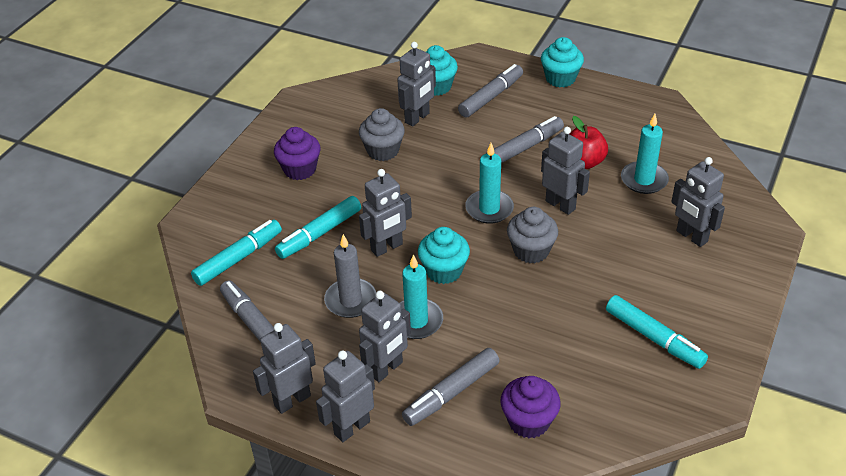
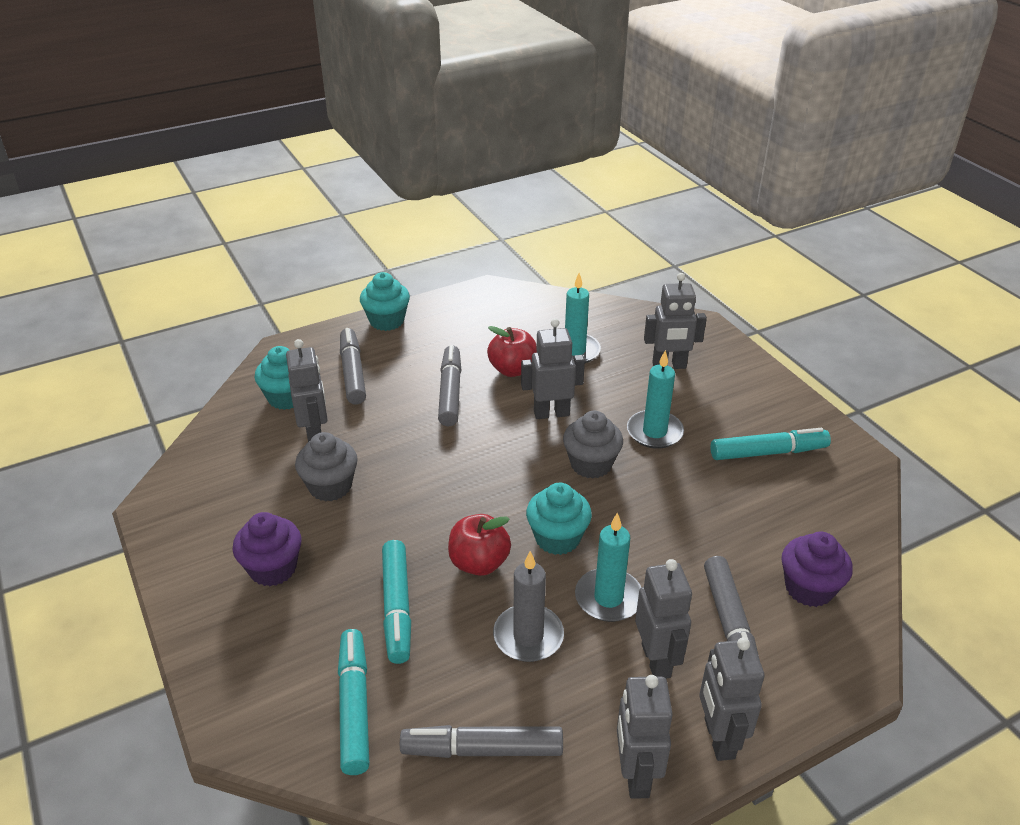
camera: 55 degrees left, 5 degrees down
(387, 247) = (479, 563): grey robot -> red apple
(489, 209) = (505, 459): turquoise candle -> turquoise candle (654, 432)

